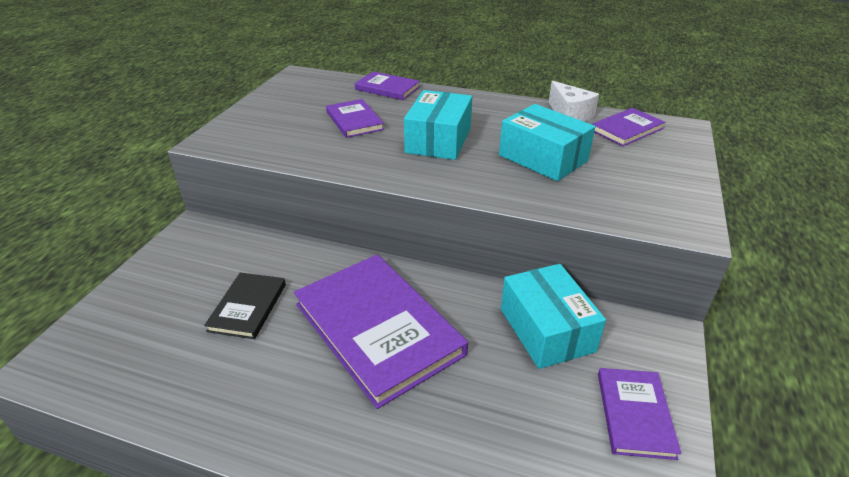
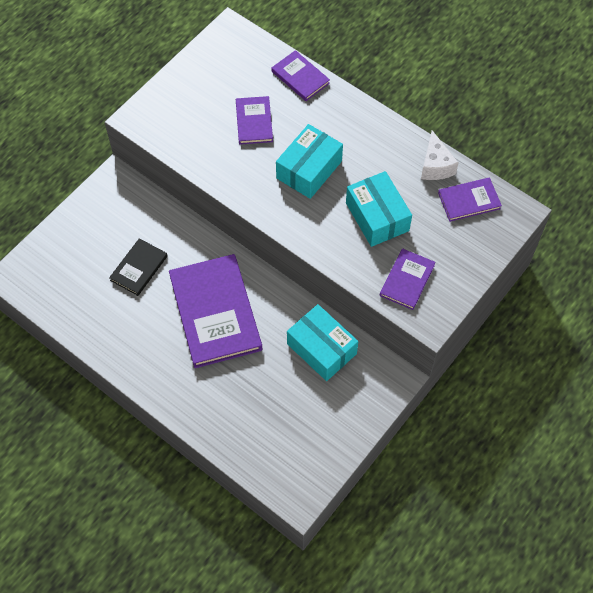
camera: 20 degrees right, 25 degrees up
(546, 329) = (321, 349): turquoise box -> turquoise box turned 45 degrees counterclockwise
(635, 414) = (338, 420): purple book -> purple book (407, 280)

